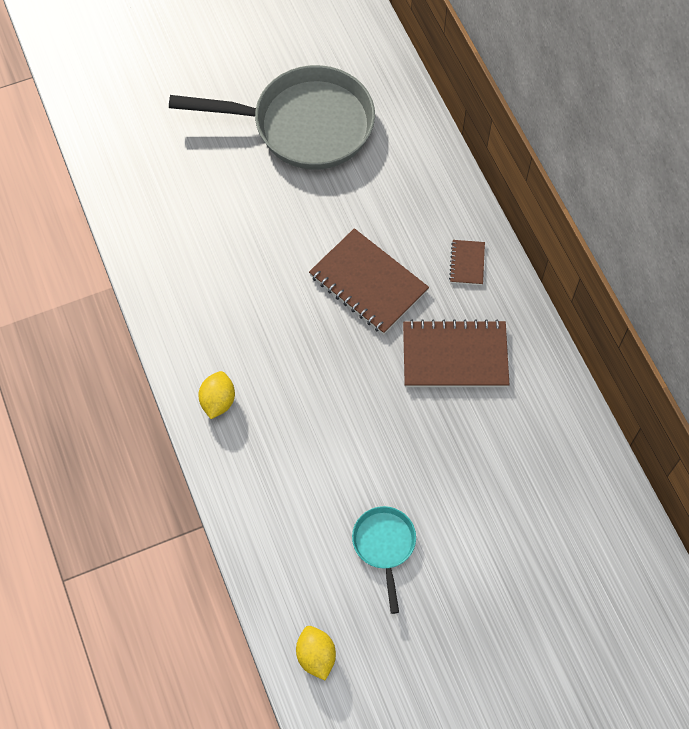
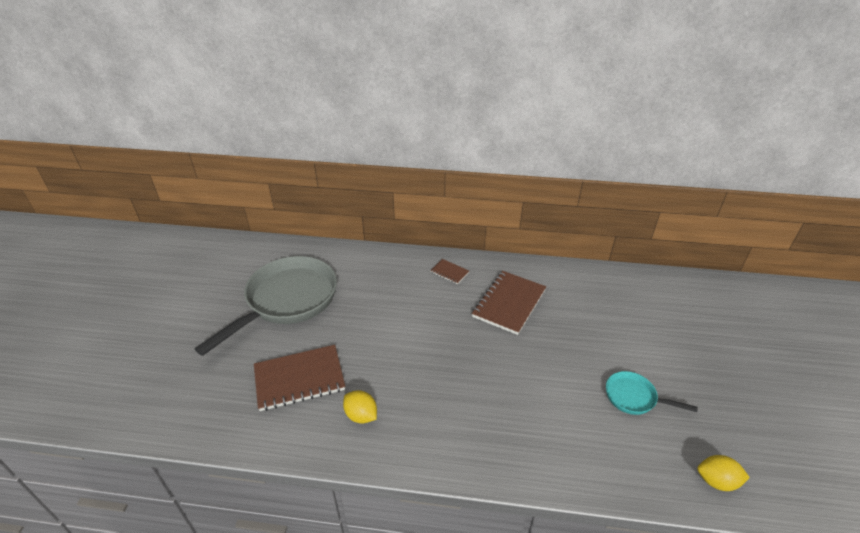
camera: 60 degrees left, 25 degrees down
(218, 401) = (464, 448): yellow lemon -> yellow lemon (361, 415)
(368, 283) = (429, 320): brown notebook -> brown notebook (299, 379)

